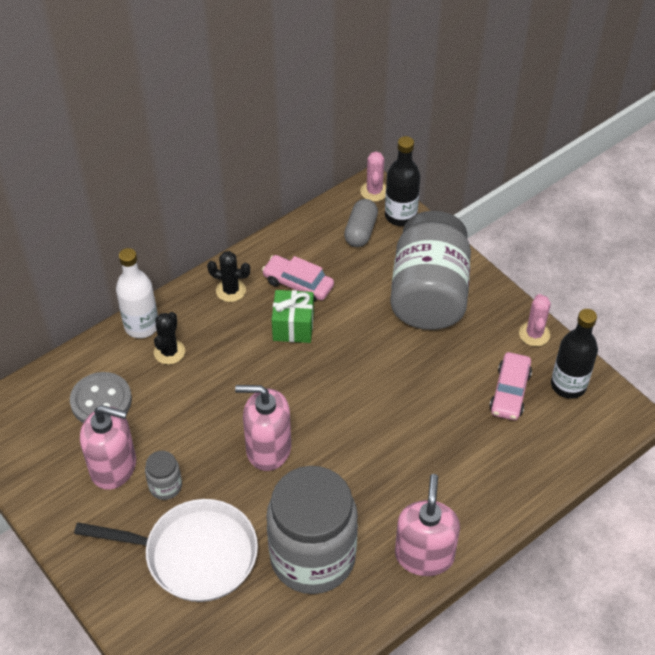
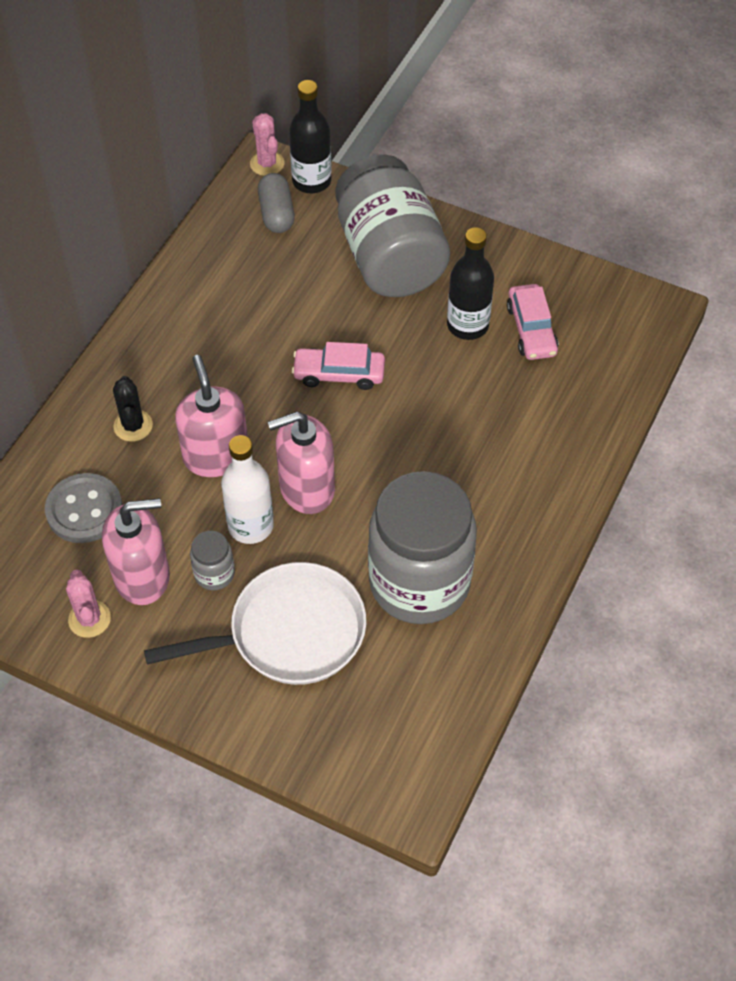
camera: 25 degrees left, 5 degrees up
(141, 326) = (83, 409): white bottle -> white bottle (250, 526)
(231, 290) = (165, 331): black cactus -> none
(293, 327) = (259, 346): green gift -> none
(298, 284) = (238, 296): pink car -> pink car (339, 374)
(424, 555) = (534, 533): pink soap dispenser -> pink soap dispenser (216, 456)
(534, 334) = (524, 259): pink cactus -> pink cactus (89, 619)
(568, 385) = (587, 300): black bottle -> black bottle (467, 325)

